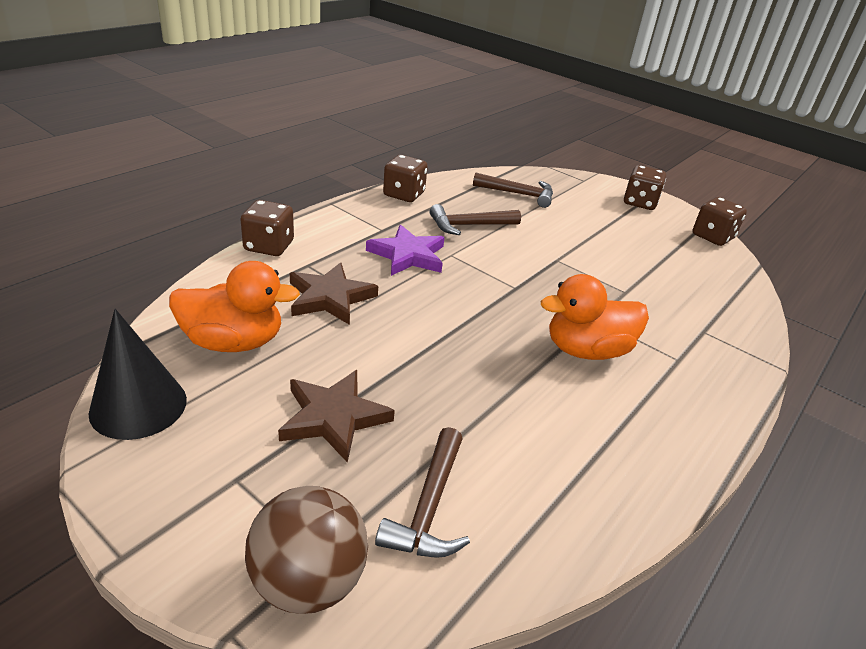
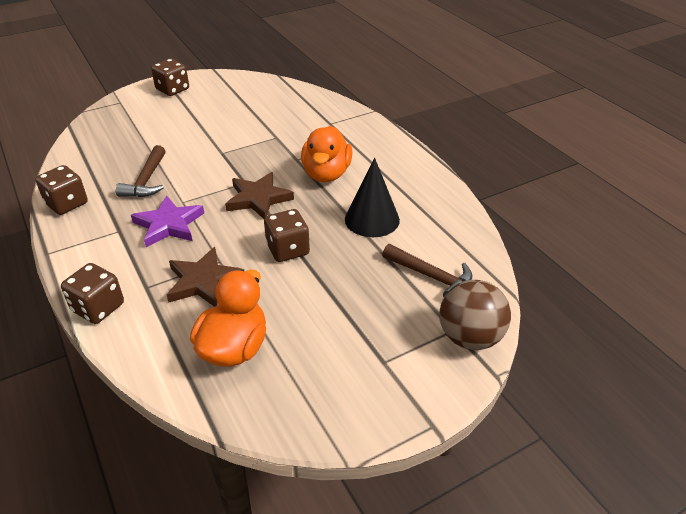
camera: 65 degrees left, 5 degrees up
(138, 406) = (289, 413): black cone -> black cone (372, 219)
(333, 417) = (343, 304): brown star -> brown star (258, 199)
(518, 194) = (116, 141): brown hammer -> none
(712, 237) = (236, 78): brown dice -> brown dice (288, 249)

